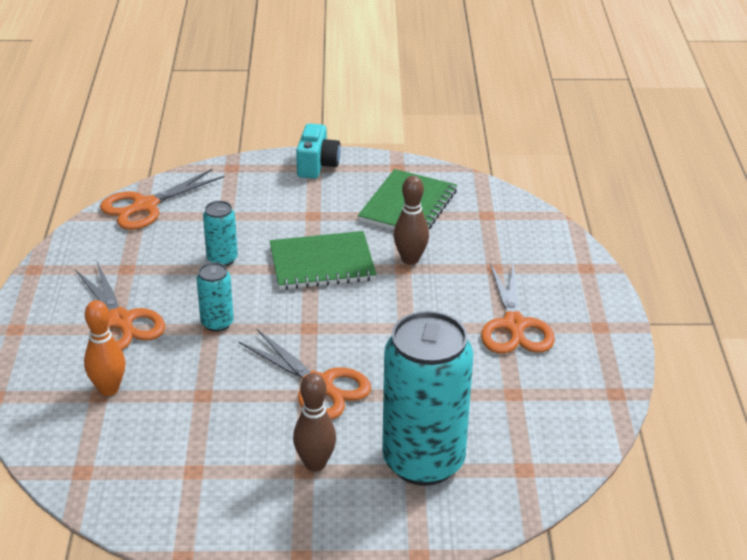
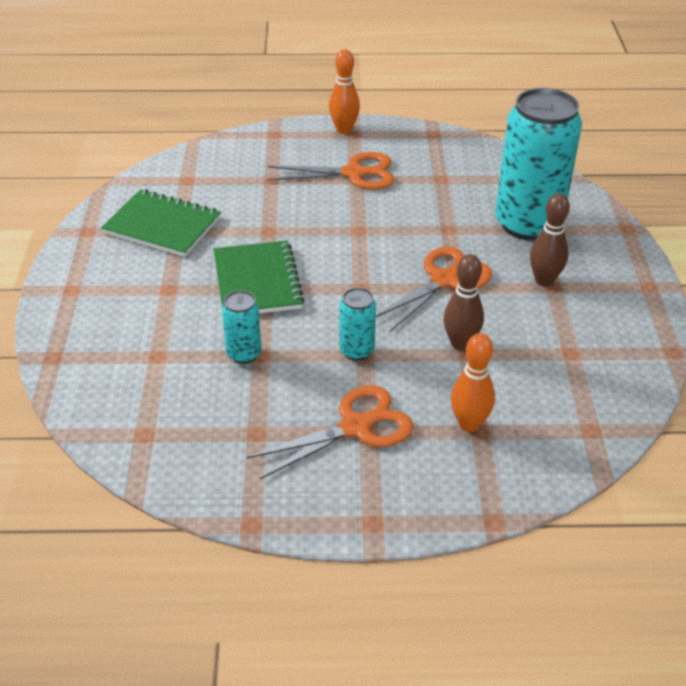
camera: 90 degrees left, 5 degrees up
(144, 206) = (125, 429): orange scissors -> none
(317, 165) = (68, 288): turquoise camera -> none
(410, 259) = (255, 226): brown bowling pin -> brown bowling pin (460, 343)
(608, 319) = (344, 129): none -> orange bowling pin

